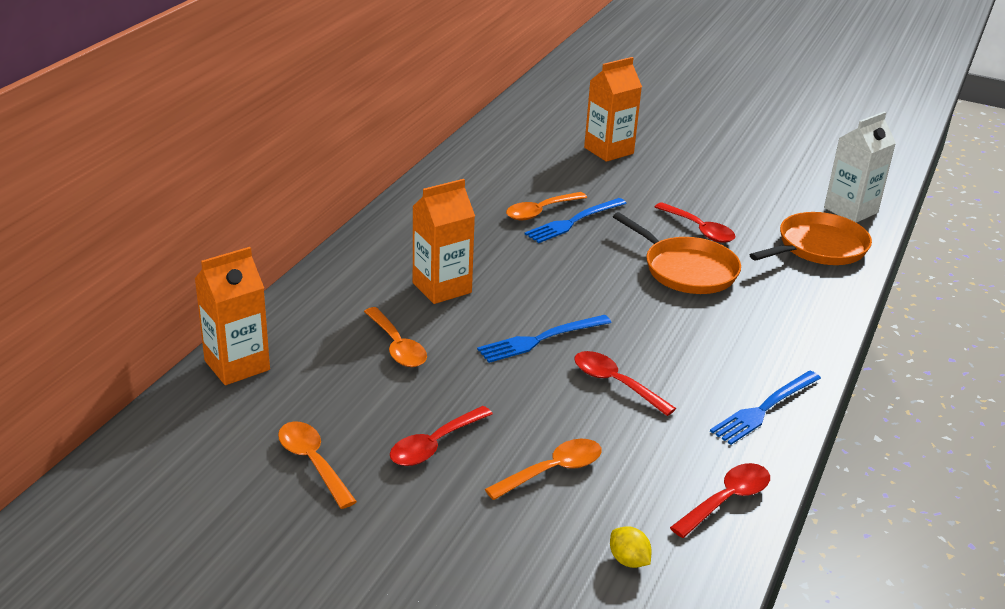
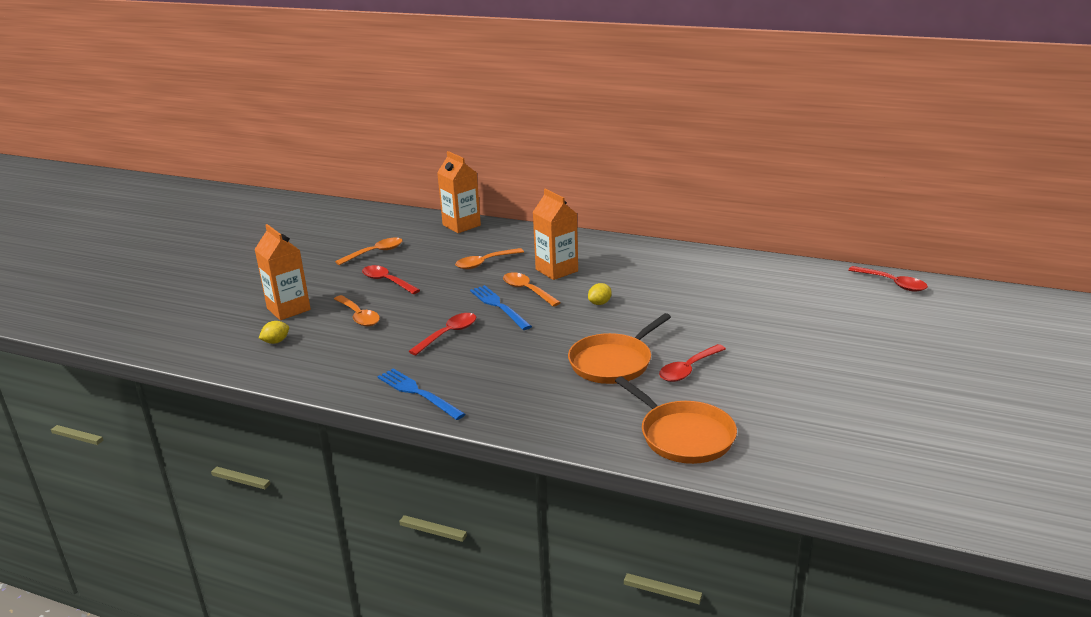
camera: 90 degrees right, 5 degrees down
(540, 212) = (684, 297): orange spoon -> orange spoon (527, 290)
(545, 265) = (600, 303): none -> yellow lemon
(574, 221) = (674, 312): blue fork -> none
(608, 150) = (823, 323): orange carton -> orange carton (288, 309)
(727, 500) = (321, 375): red spoon -> red spoon (892, 283)
(850, 210) = (779, 464): white carton -> none

